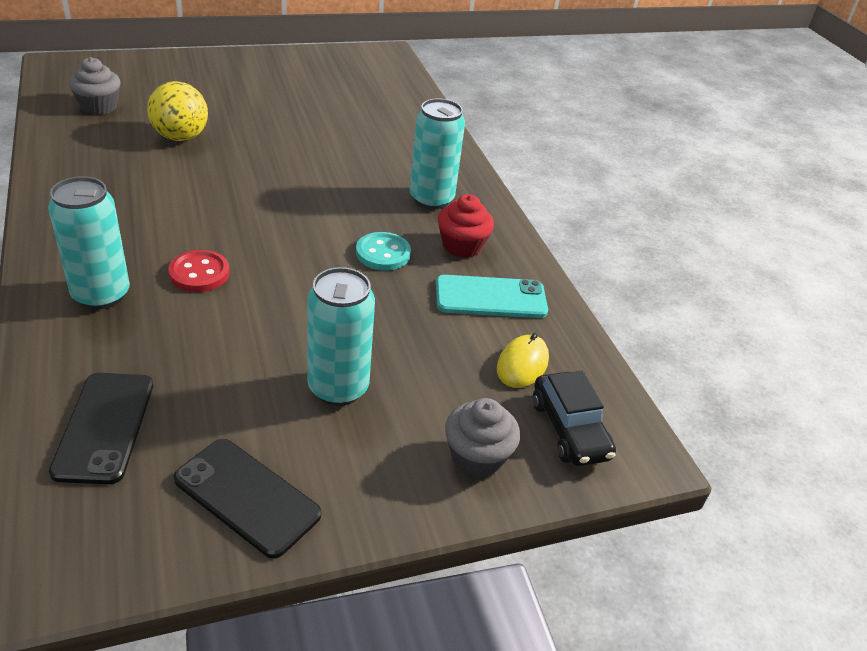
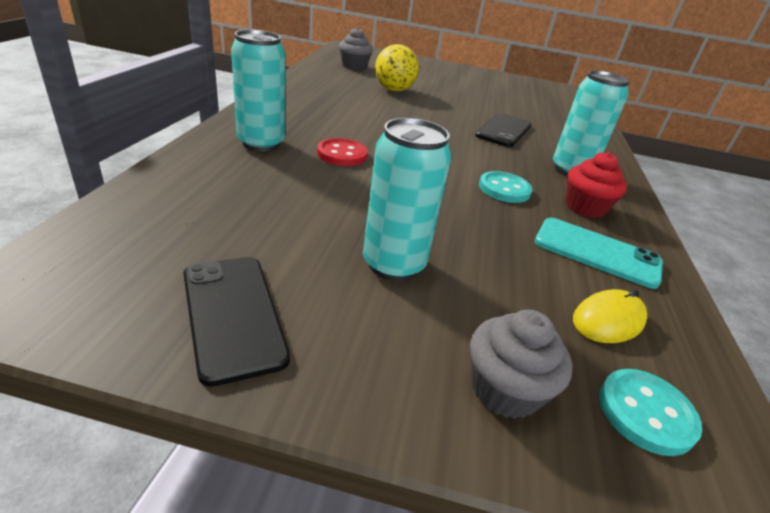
camera: 30 degrees right, 5 degrees down
(105, 427) = (177, 215): black phone -> black phone (504, 131)
(569, 429) = (646, 413): black car -> turquoise button

